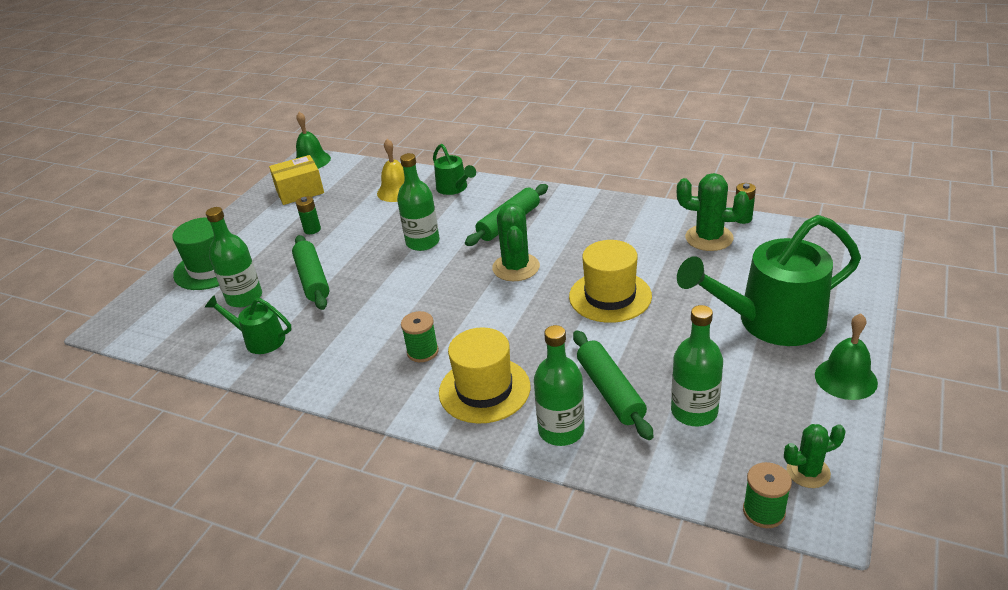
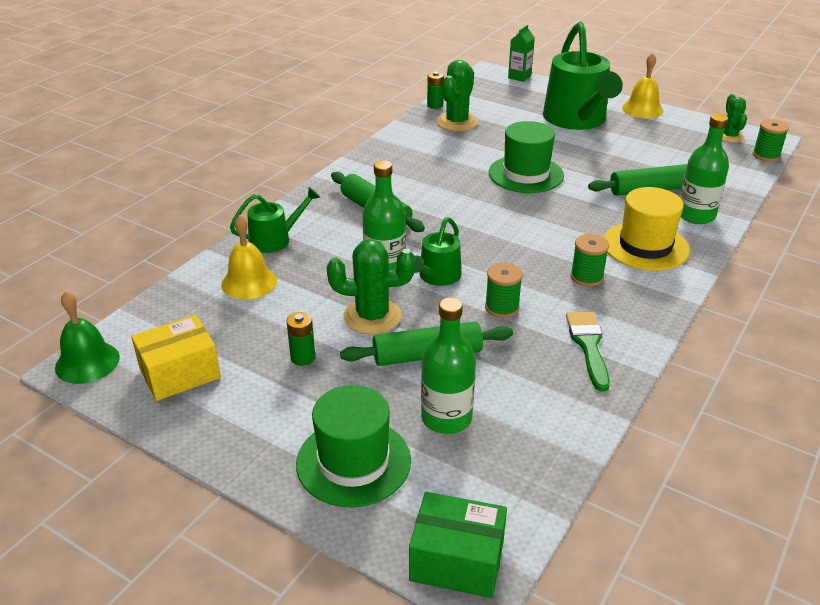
camera: 85 degrees left, 0 degrees up
(123, 319) = (457, 560): none -> green box
(259, 340) = (543, 398): green watering can -> green watering can (437, 277)
(300, 191) = (180, 373): yellow box -> yellow box turned 75 degrees clockwise
(321, 359) = (588, 346): none -> green brush
(372, 307) = (502, 307): none -> green spool
(516, 267) = (462, 214): green cactus -> green cactus (372, 316)
(610, 296) = (526, 174): yellow hat -> green hat
(694, 411) = (674, 162): green bottle -> none
(845, 378) = (642, 109): green bell -> yellow bell
(871, 265) = (519, 77): none -> green carton

